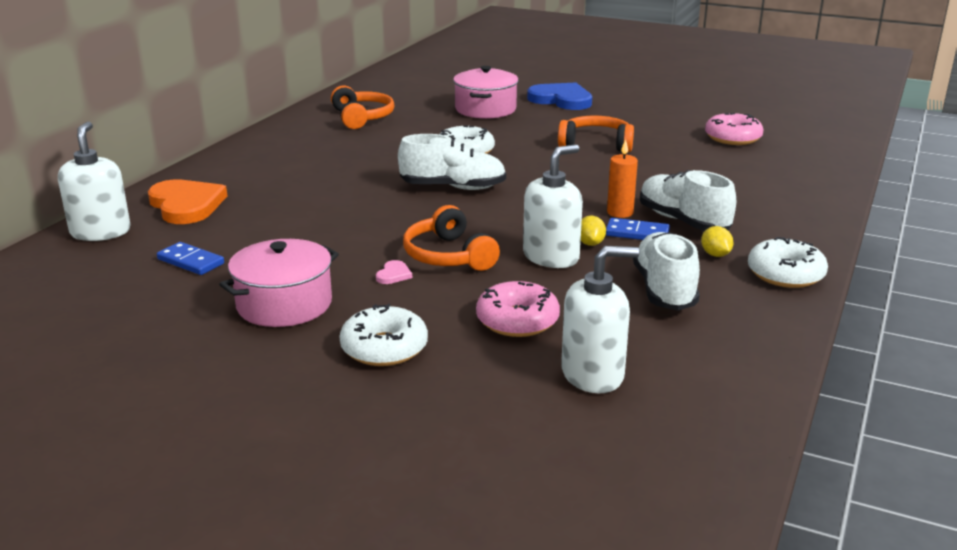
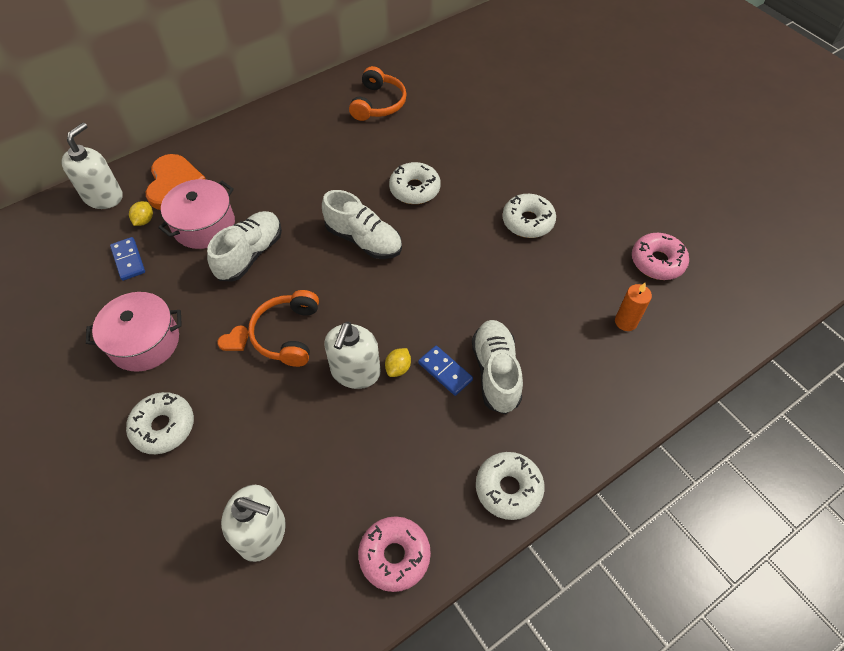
camera: 30 degrees right, 30 degrees up
(393, 274) = (234, 340): pink heart -> orange heart
(485, 109) = (484, 127): pink pot -> pink pot (204, 225)
(517, 320) = (267, 441): pink donut -> pink donut (394, 556)
(551, 257) = (355, 372): white soap dispenser -> white soap dispenser turned 120 degrees clockwise
(561, 100) = (560, 135): blue heart -> none
(596, 144) = (528, 221): orange headphones -> white donut
(620, 212) = (457, 335): orange candle -> orange candle (626, 322)
(664, 290) = (398, 458): white shoe -> white shoe (250, 254)
(715, 255) = (478, 432): yellow lemon -> yellow lemon (144, 220)

